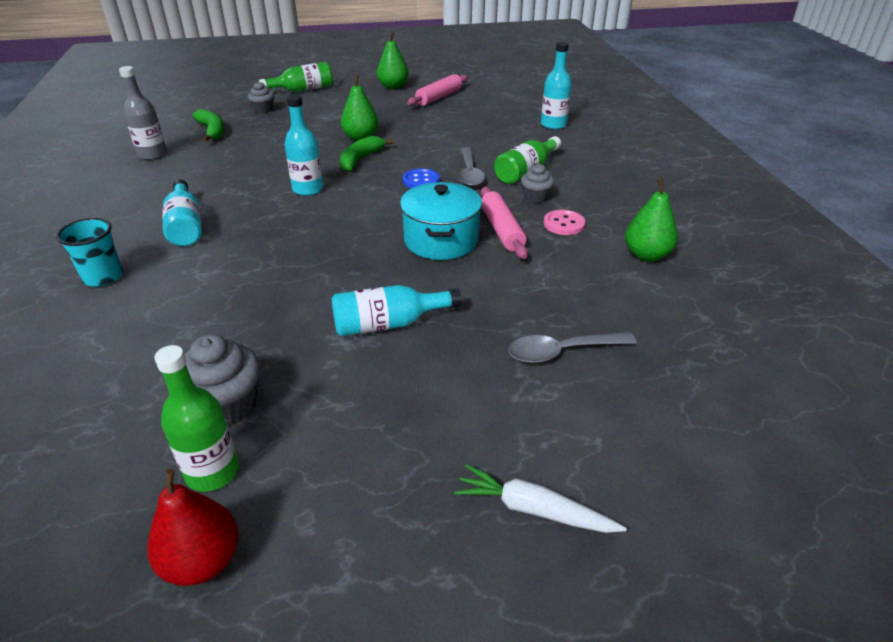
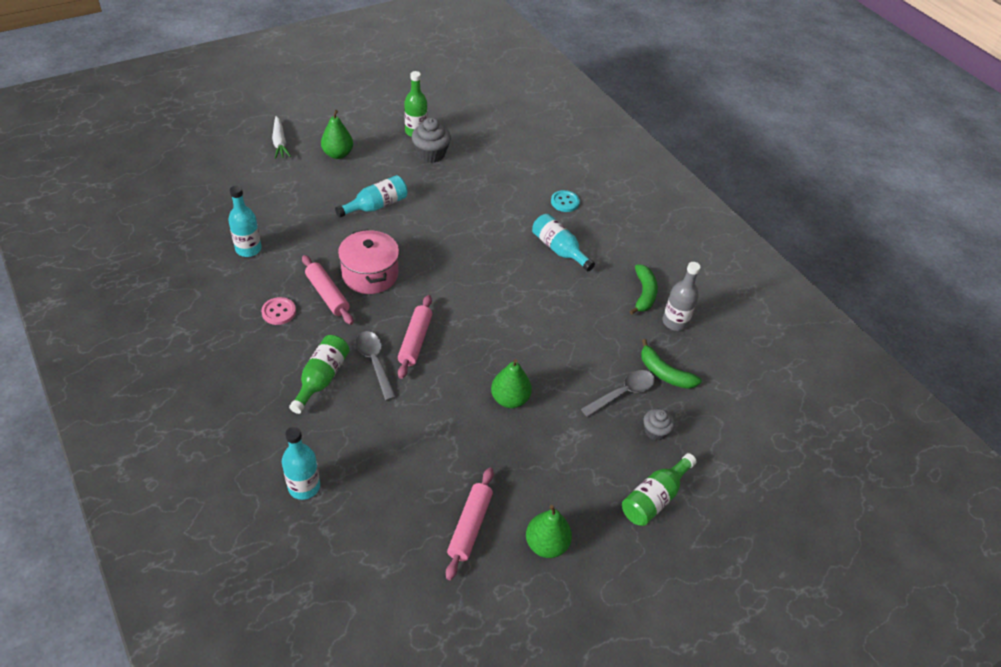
camera: 155 degrees right, 10 degrees up
(103, 277) = (565, 202): turquoise cup -> turquoise button
(202, 561) = (397, 110): red pear -> none
(308, 189) = (504, 307): turquoise bottle -> turquoise bottle (248, 249)
(360, 159) = (486, 360): green banana -> green banana (644, 294)
(421, 181) = (415, 341): blue button -> pink rolling pin
(441, 240) = (370, 274): turquoise pot -> pink pot
(533, 509) = (280, 142): white carrot -> white carrot turned 75 degrees clockwise
(535, 197) = (306, 341): grey cupcake -> none
(562, 352) = (272, 208): grey spoon -> grey spoon (623, 393)
(646, 255) = (214, 292): green pear -> green pear (338, 154)

